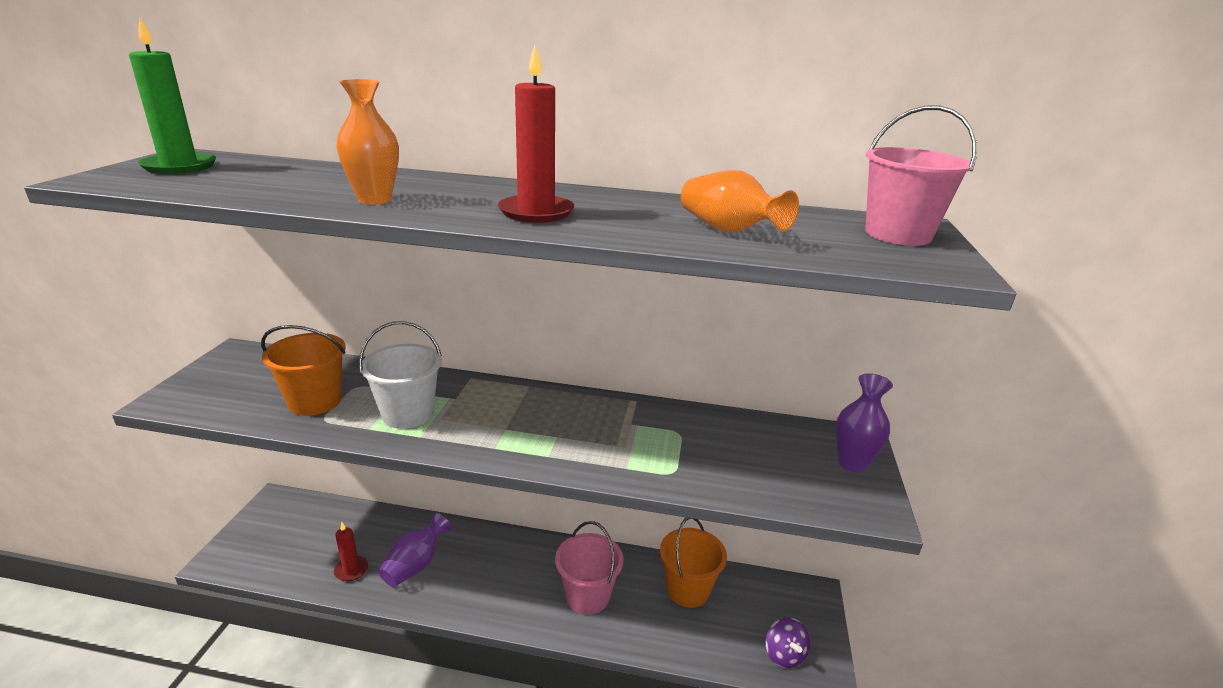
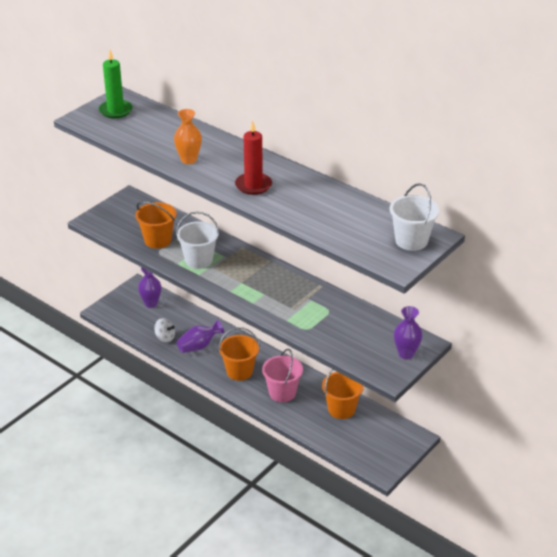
camera: 30 degrees right, 10 degrees up
(306, 521) = (151, 303): none -> purple vase
(351, 570) = (165, 337): red candle -> white spinning top
(502, 584) = (239, 371): none -> orange bucket
(728, 230) = (329, 219): orange vase -> none
(784, 654) = (369, 456): purple spinning top -> none
(898, 234) = (411, 241): pink bucket -> white bucket

